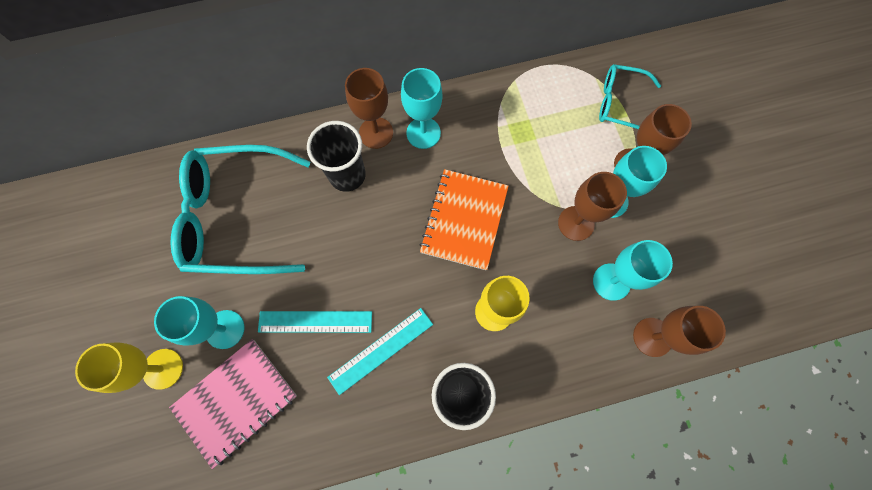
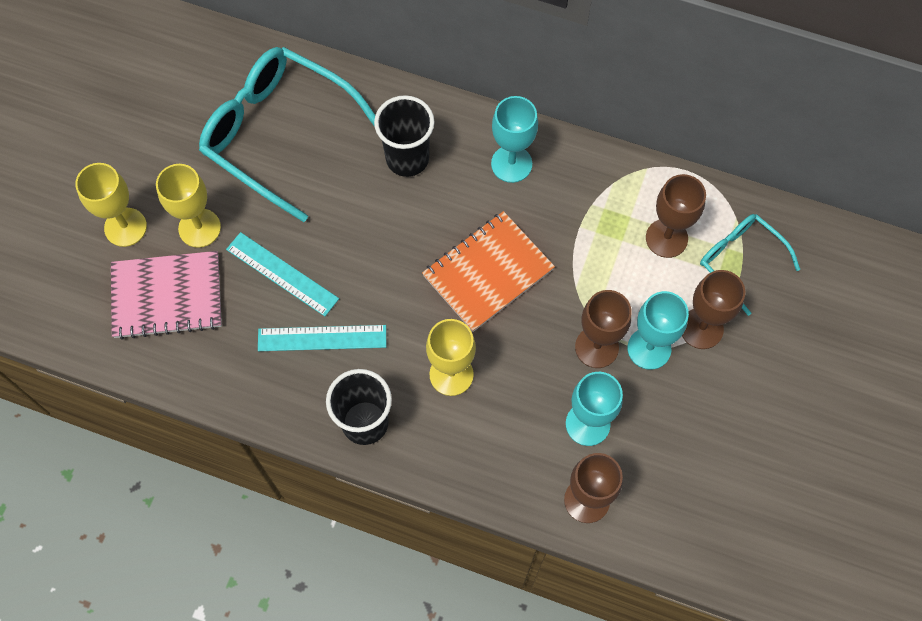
camera: 35 degrees right, 5 degrees down
(225, 329) = (199, 228): turquoise goblet -> yellow goblet
(376, 133) = (465, 135): brown goblet -> brown goblet (666, 238)

